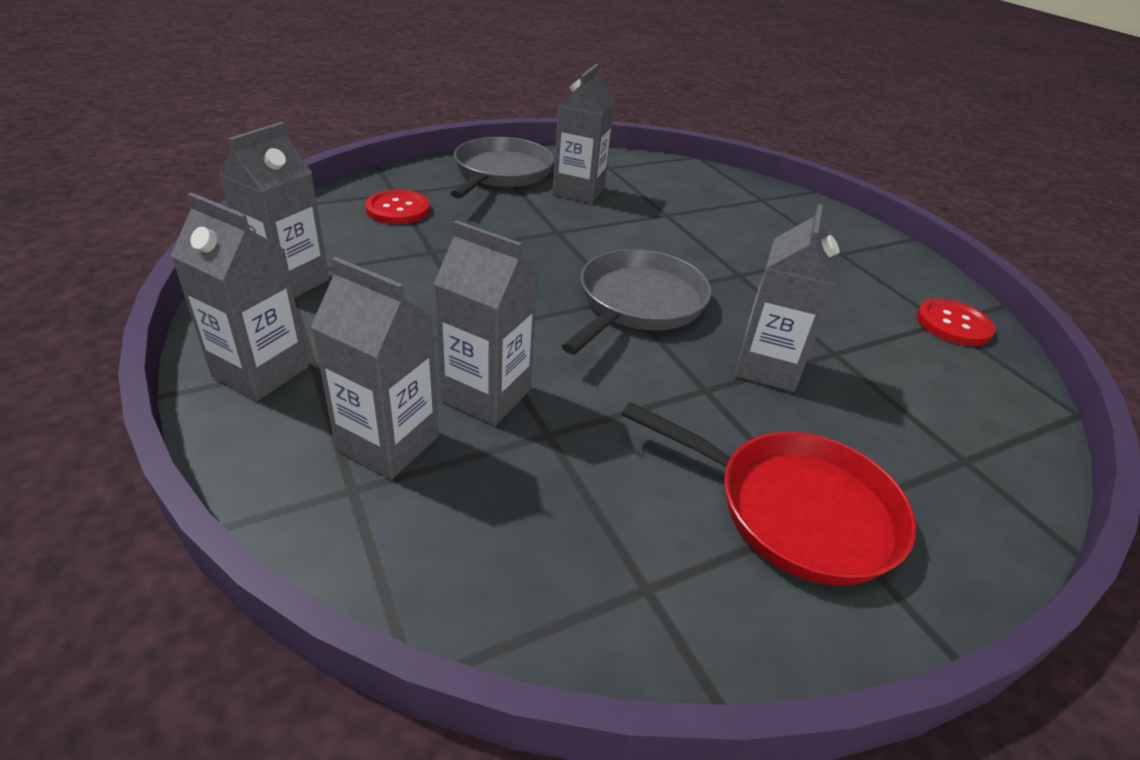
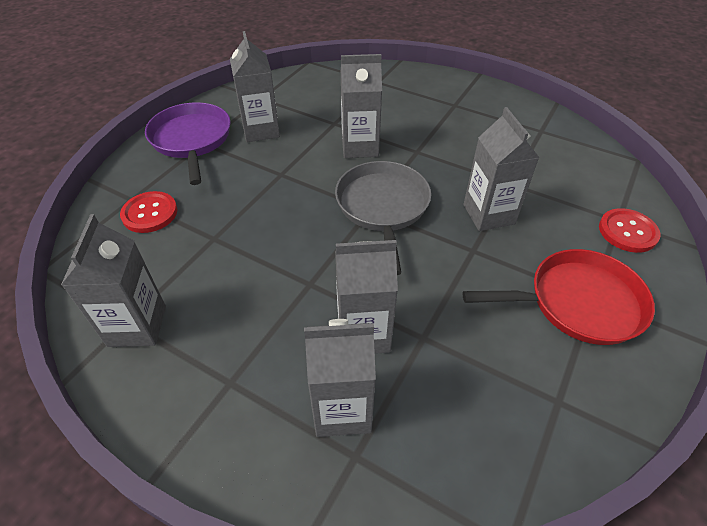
camera: 30 degrees left, 10 degrees up
(261, 371) = (201, 413): grey carton -> grey carton (360, 147)
(501, 173) = (191, 140): grey pan -> purple pan
(953, 324) = (546, 129): red button -> red button (627, 232)

